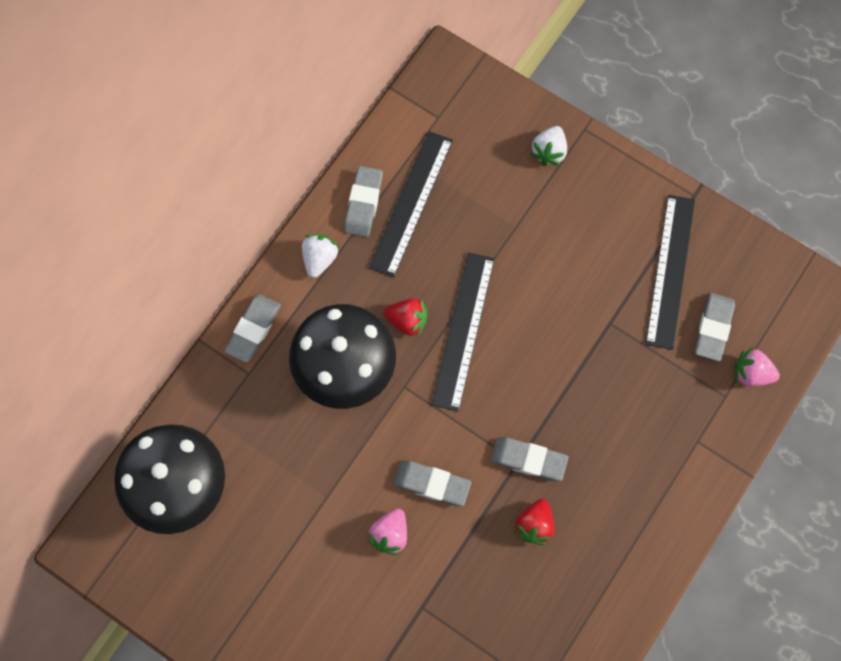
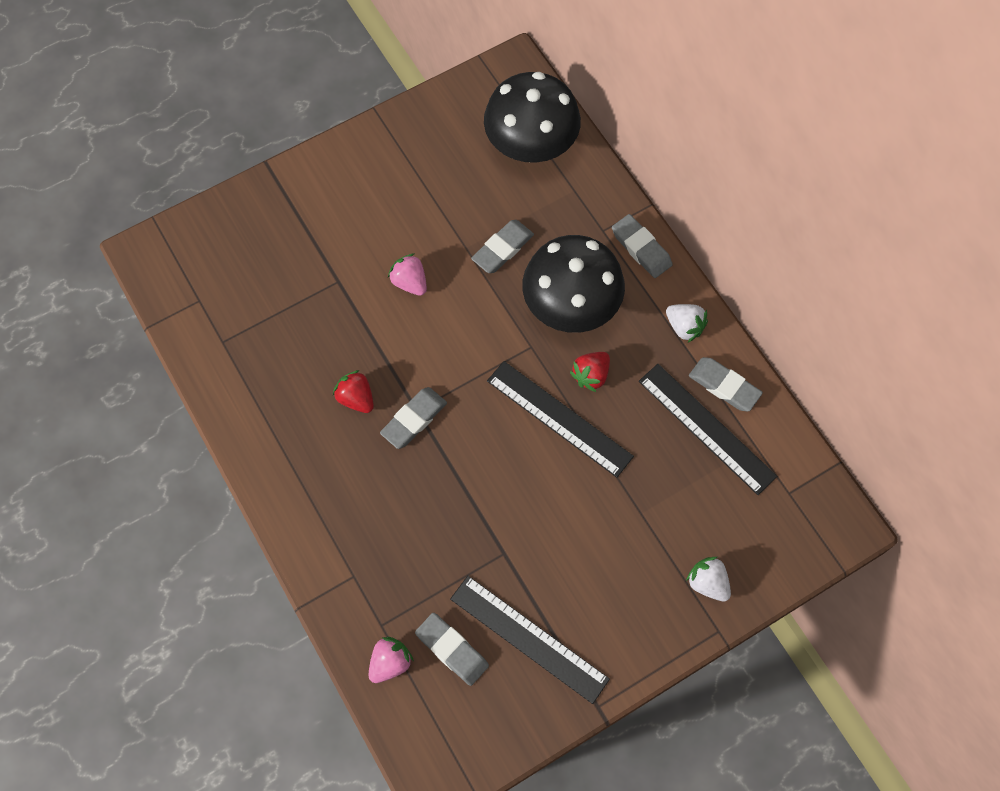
camera: 115 degrees right, 5 degrees down
(432, 484) = (434, 332): grey eraser -> grey eraser (502, 249)

